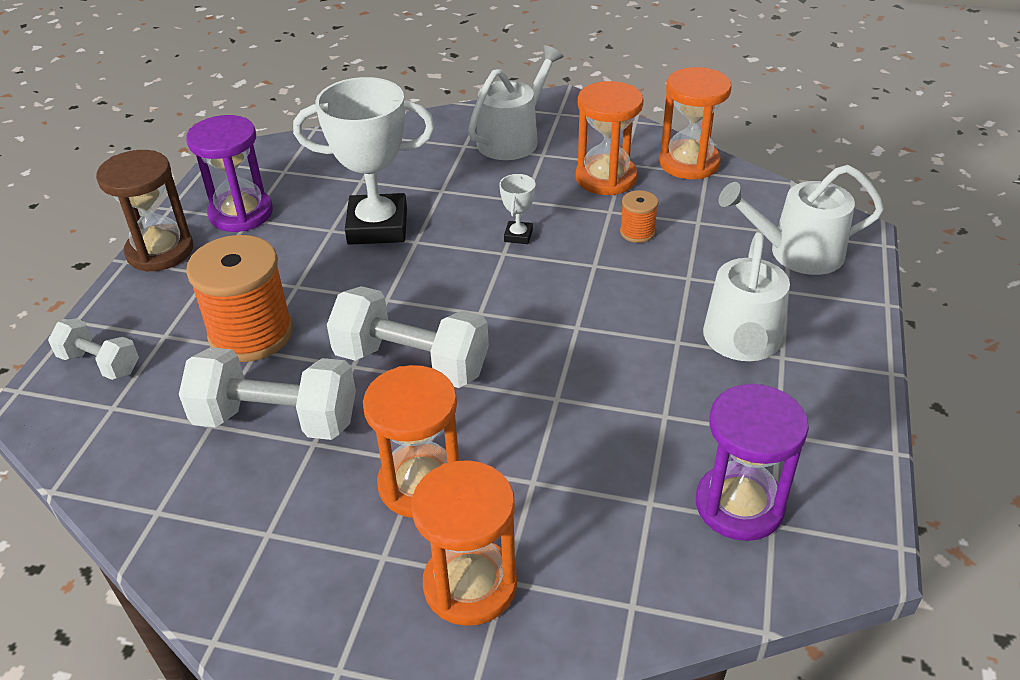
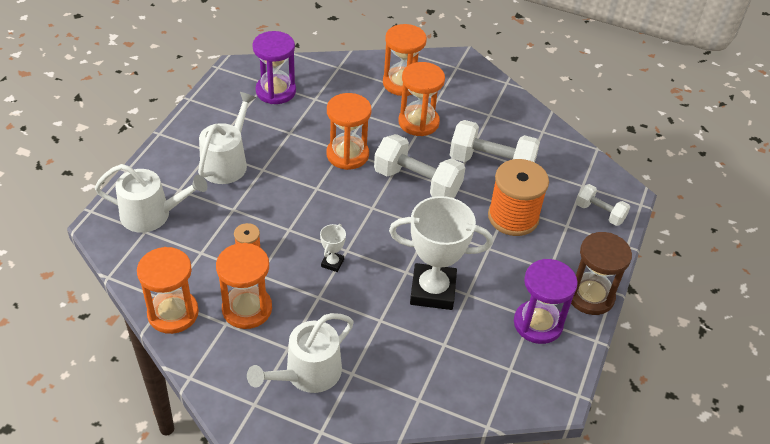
camera: 175 degrees left, 5 degrees up
(544, 391) = (347, 155): none -> orange hourglass

